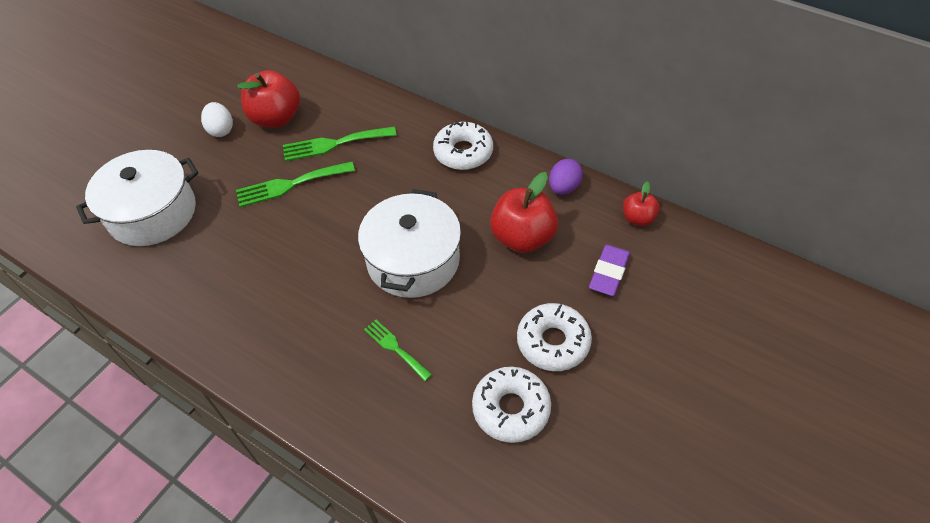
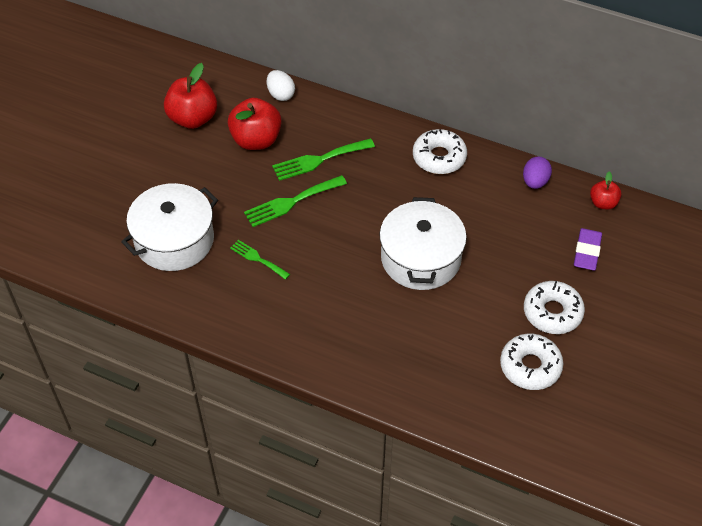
camera: 10 degrees left, 0 degrees up
(221, 130) = (208, 156): white egg -> white egg (281, 94)
(395, 348) = (426, 331): green fork -> green fork (257, 259)
(522, 238) = (509, 229): red apple -> red apple (193, 118)

